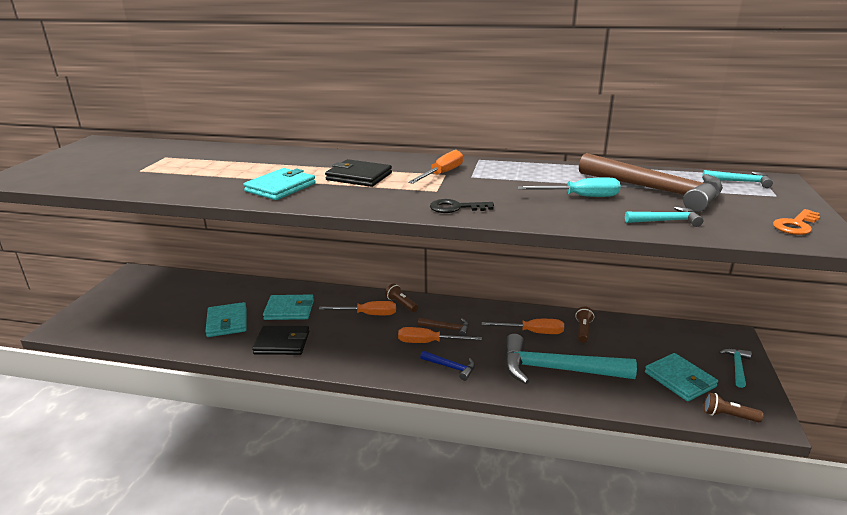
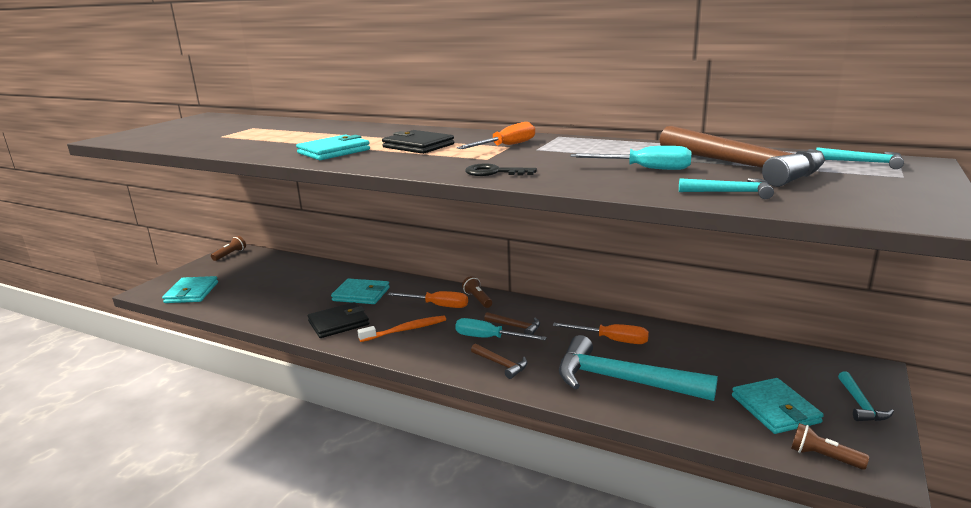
camera: 15 degrees right, 5 degrees down
(227, 322) = (296, 299): turquoise wallet -> turquoise wallet (191, 292)
(282, 343) = (338, 323): black wallet -> black wallet turned 45 degrees counterclockwise
(349, 343) = (405, 330): none -> orange toothbrush
(429, 342) = (489, 338): orange screwdriver -> turquoise screwdriver
(451, 367) = (501, 364): blue hammer -> brown hammer
(583, 330) = (674, 344): brown flashlight -> brown flashlight (230, 254)
(737, 367) = (860, 404): turquoise hammer -> turquoise hammer turned 150 degrees clockwise
(796, 225) = (904, 204): orange key -> none

